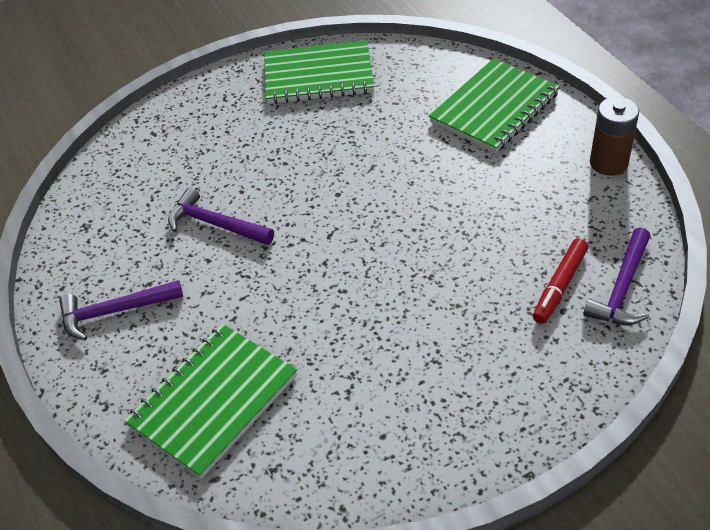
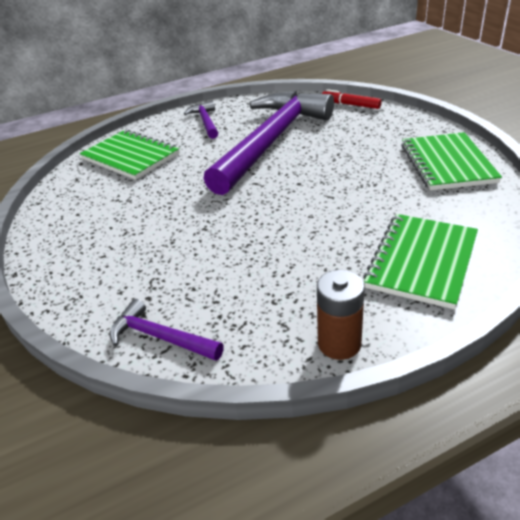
camera: 90 degrees right, 10 degrees down
(215, 224) = (272, 141): purple hammer -> purple hammer, size x2.41
(494, 108) = (422, 261): green notebook -> green notebook turned 75 degrees clockwise
(560, 286) = (175, 296): red marker -> red marker (350, 104)

